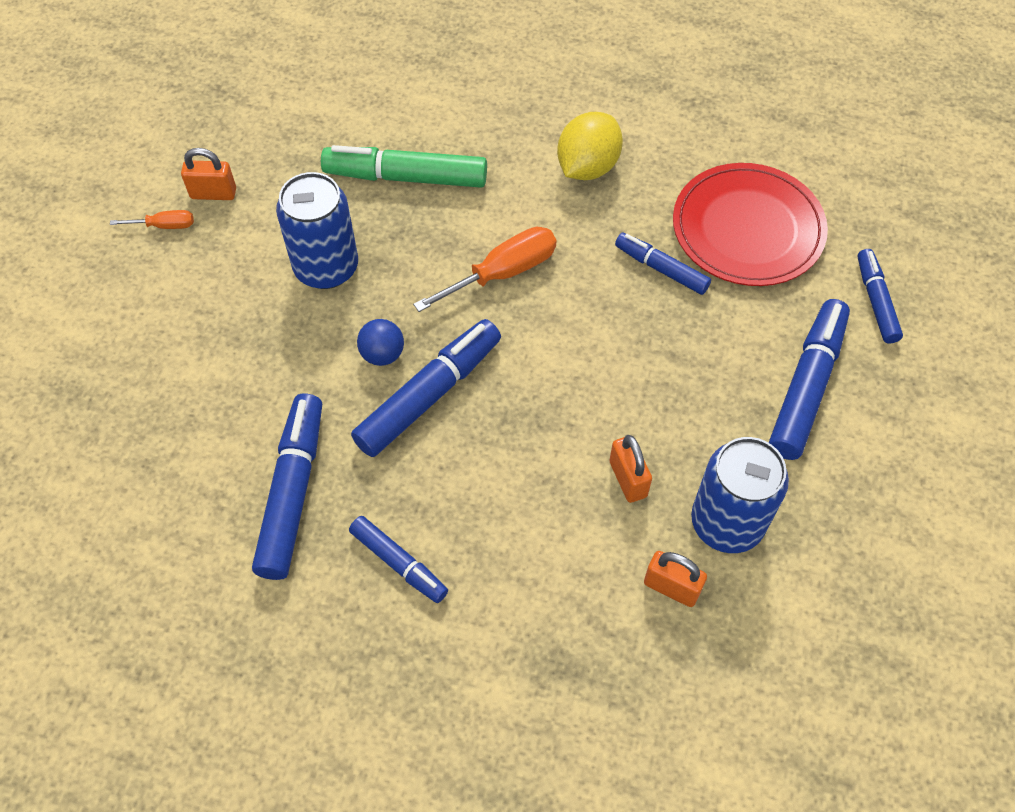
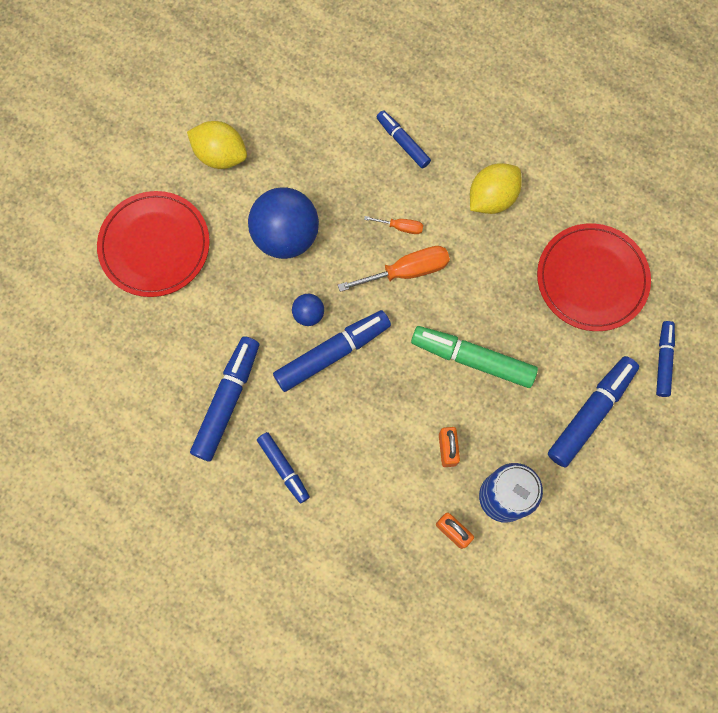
camera: 15 degrees right, 15 degrees up
(143, 319) = (154, 245): none -> red plate
(164, 226) = (182, 174): orange screwdriver -> orange screwdriver (401, 227)
(213, 193) = (220, 155): orange padlock -> yellow lemon
(326, 267) = (286, 236): blue can -> blue ball
(405, 177) = (359, 174): green marker -> green marker (472, 359)
(661, 269) = (519, 296): blue marker -> blue marker (403, 142)

